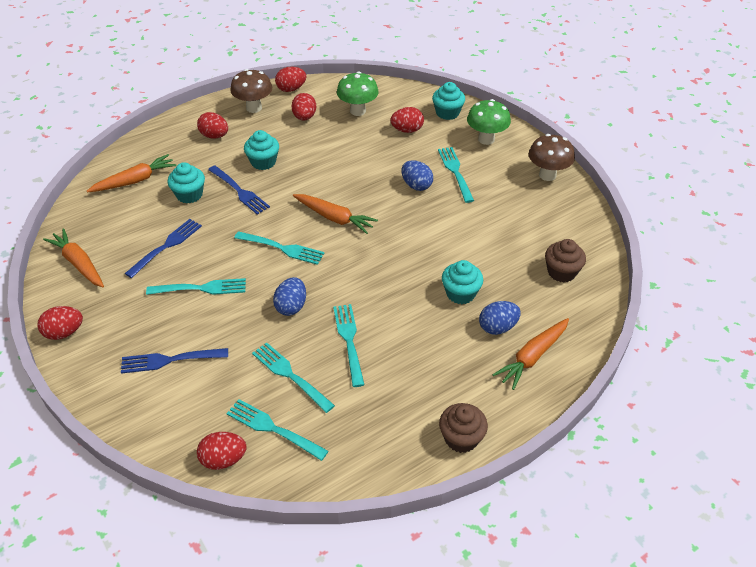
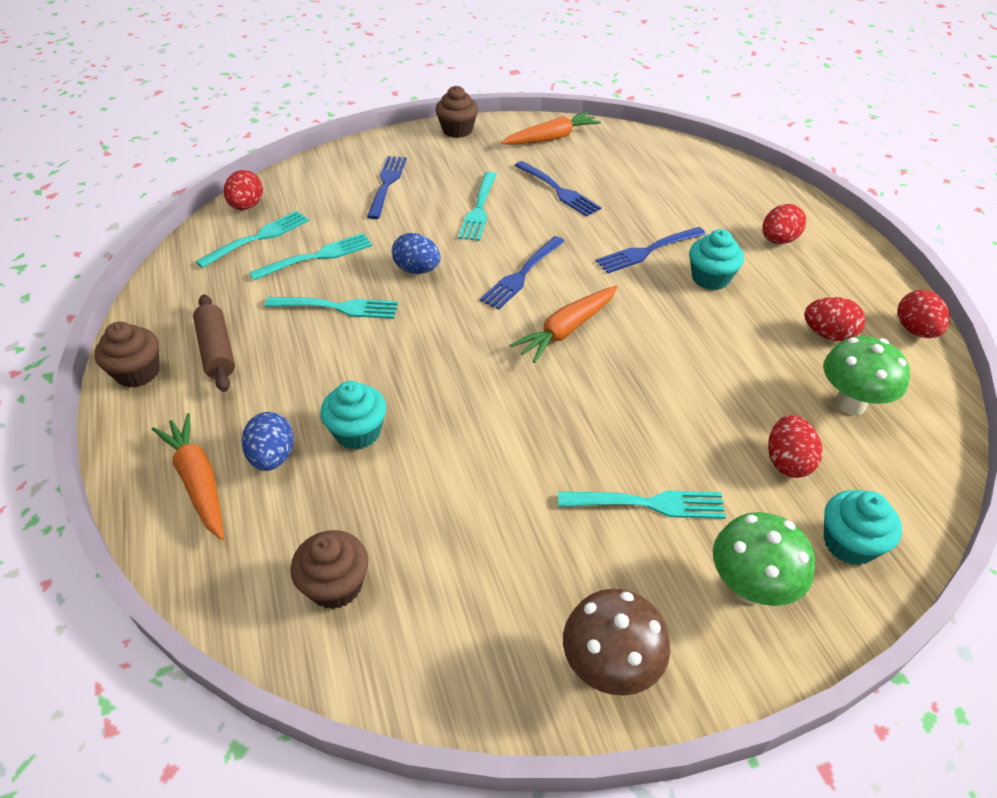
camera: 105 degrees right, 0 degrees up
(64, 332) = (457, 130): red egg -> brown cupcake
(135, 180) = (686, 175): orange carrot -> none
(189, 195) = (649, 211): turquoise cupcake -> none
(254, 108) = (853, 283): brown mushroom -> none
(281, 248) = (522, 274): turquoise fork -> blue fork
(416, 185) = (621, 438): blue egg -> none
(420, 397) = (217, 351): none -> brown rolling pin

